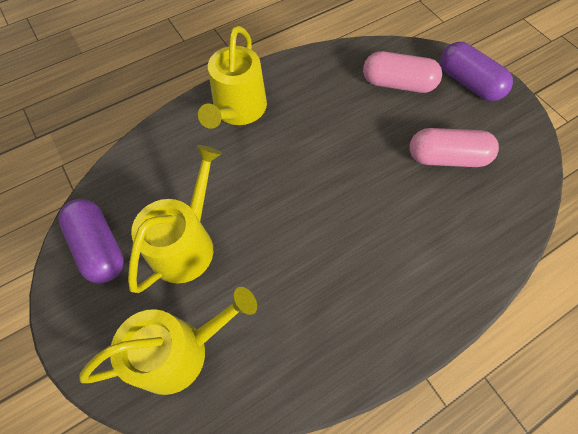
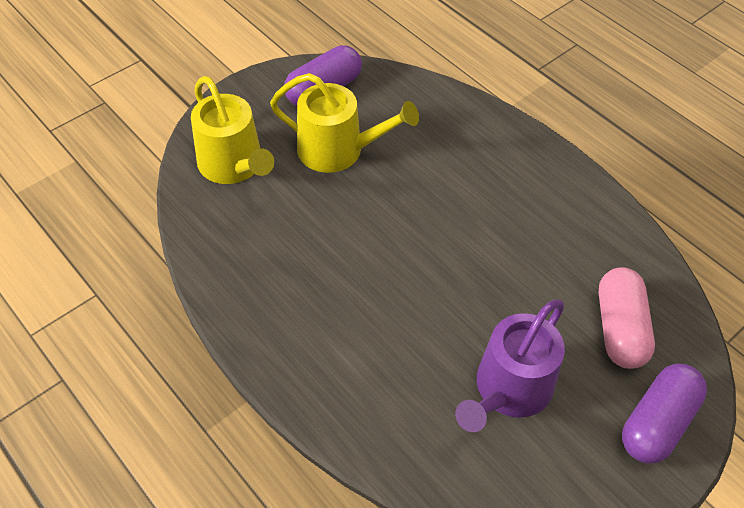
camera: 80 degrees right, 10 degrees down
(238, 110) = (516, 164): yellow watering can -> none
(446, 158) = (509, 390): pink capsule -> purple watering can

